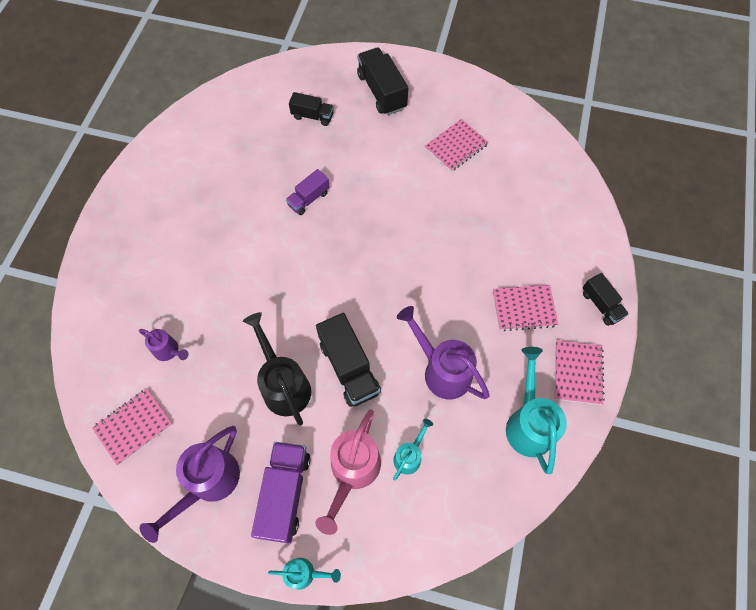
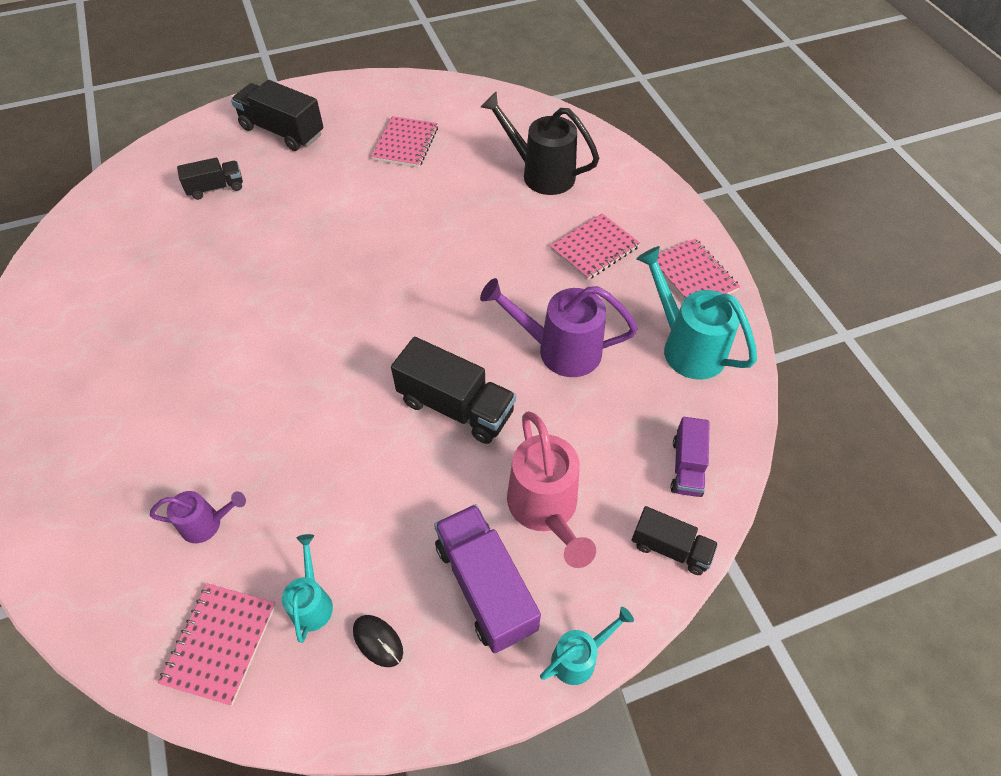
camera: 35 degrees left, 10 degrees down
(208, 483) = (378, 641): purple watering can -> black mouse
(284, 384) = (391, 470): black watering can -> black watering can (541, 173)
(309, 199) = (273, 268): purple truck -> purple truck (686, 467)
(409, 456) = (594, 452): turquoise watering can -> turquoise watering can (312, 602)
(601, 305) = (663, 207): black truck -> black truck (670, 548)

